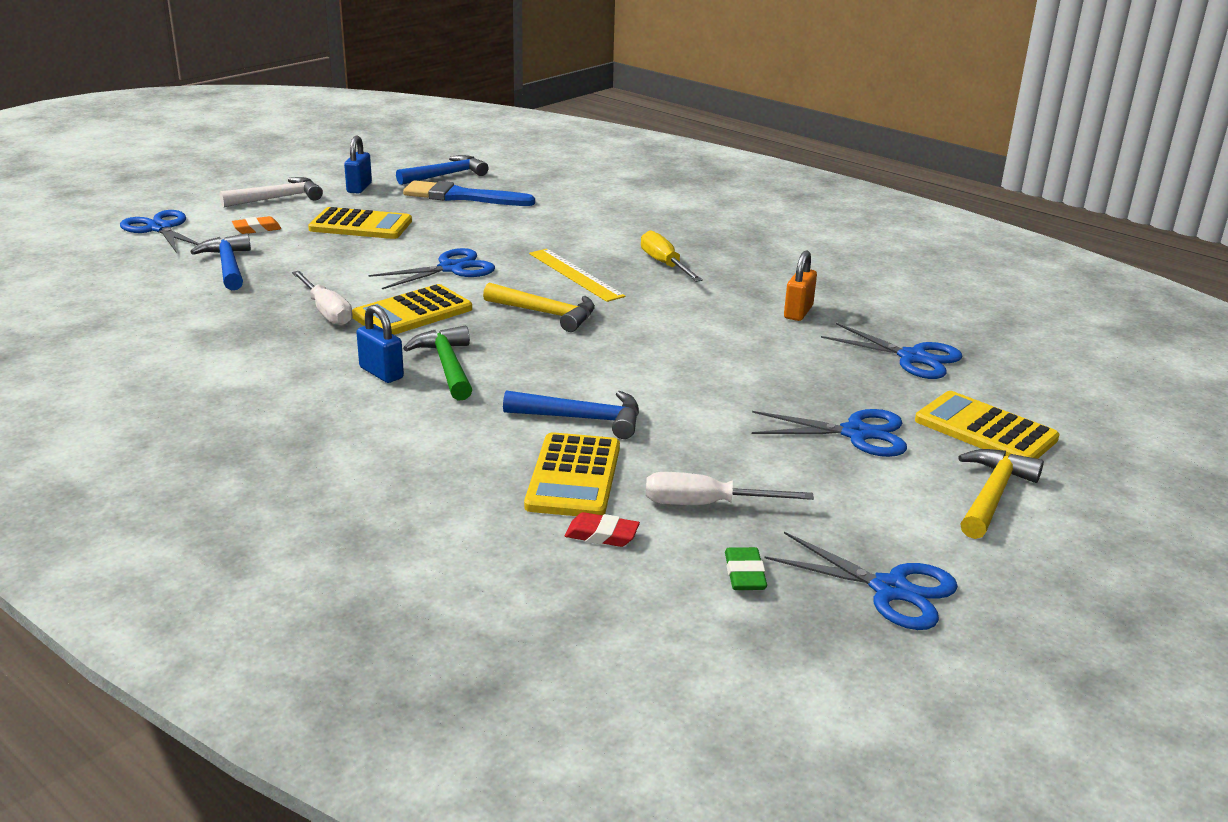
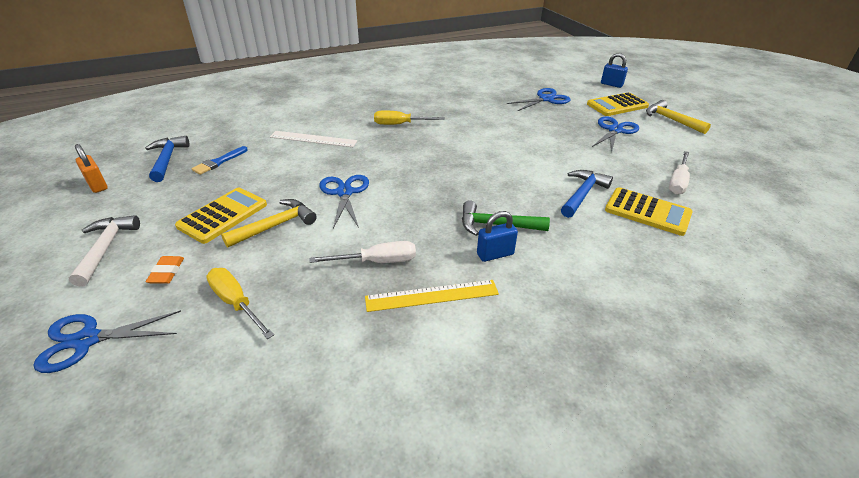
camera: 65 degrees left, 10 degrees up
(228, 266) = (236, 303): blue hammer -> yellow screwdriver
(359, 188) = (140, 201): blue padlock -> blue padlock (611, 84)
(412, 313) = (406, 223): yellow calculator -> none
(462, 197) = (219, 162): blue brush -> blue brush, size x0.58
(546, 313) = (441, 174): yellow hammer -> yellow hammer (275, 226)
(563, 226) = (313, 139): none -> white ruler
(575, 274) = (392, 153): yellow ruler -> yellow ruler (432, 295)
(602, 535) = (707, 217): red eraser -> none
(745, 574) = (739, 188): green eraser -> none
(798, 312) = (485, 108): orange padlock -> orange padlock (97, 185)
(890, 589) = (746, 160): blue scissors -> none

